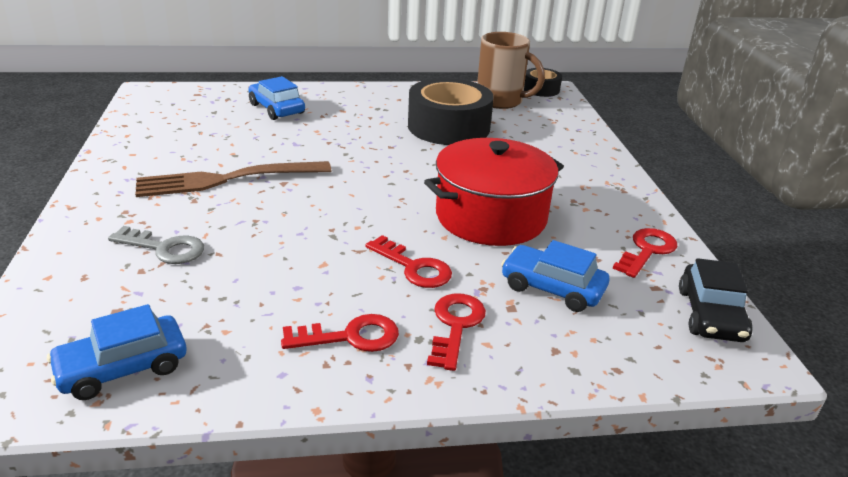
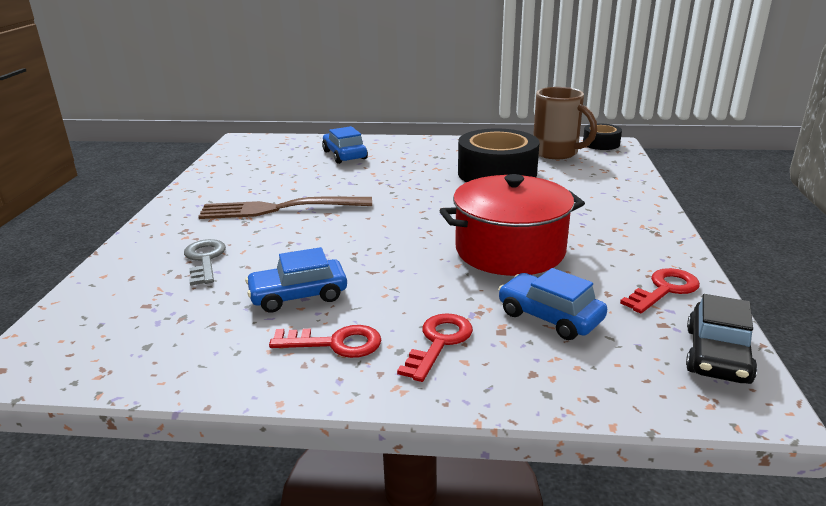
camera: 15 degrees right, 5 degrees down
(123, 368) = (130, 351): blue car -> blue car (298, 295)
(164, 248) = (205, 259): grey key -> grey key turned 135 degrees counterclockwise
(414, 267) = (418, 289): red key -> none

